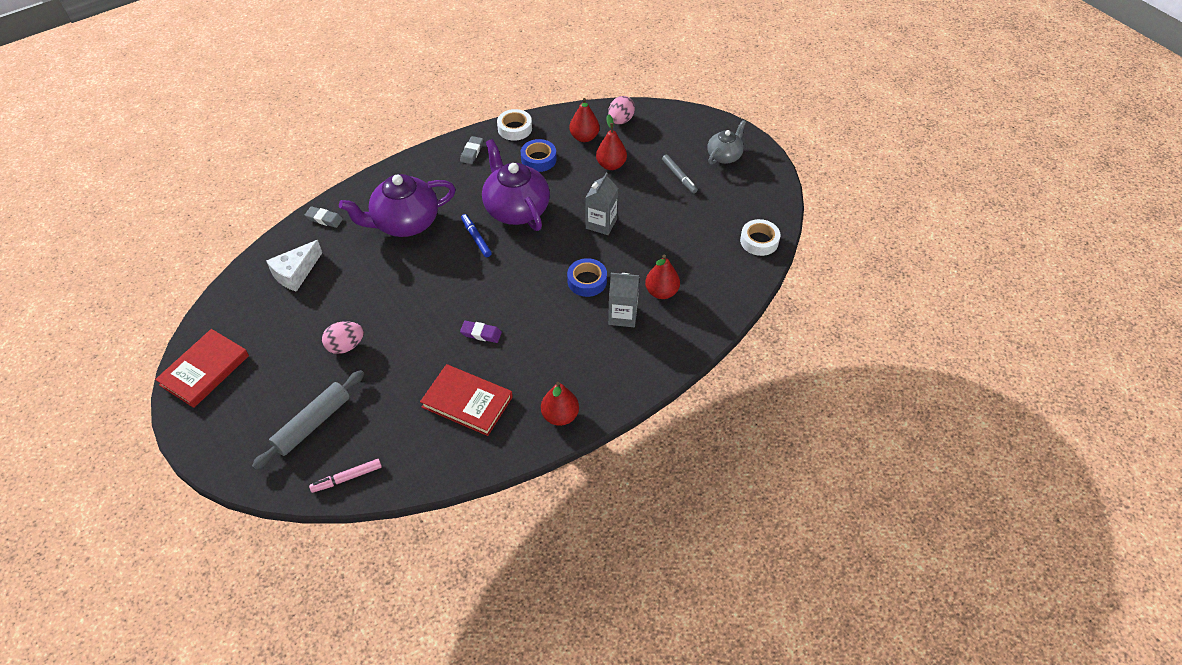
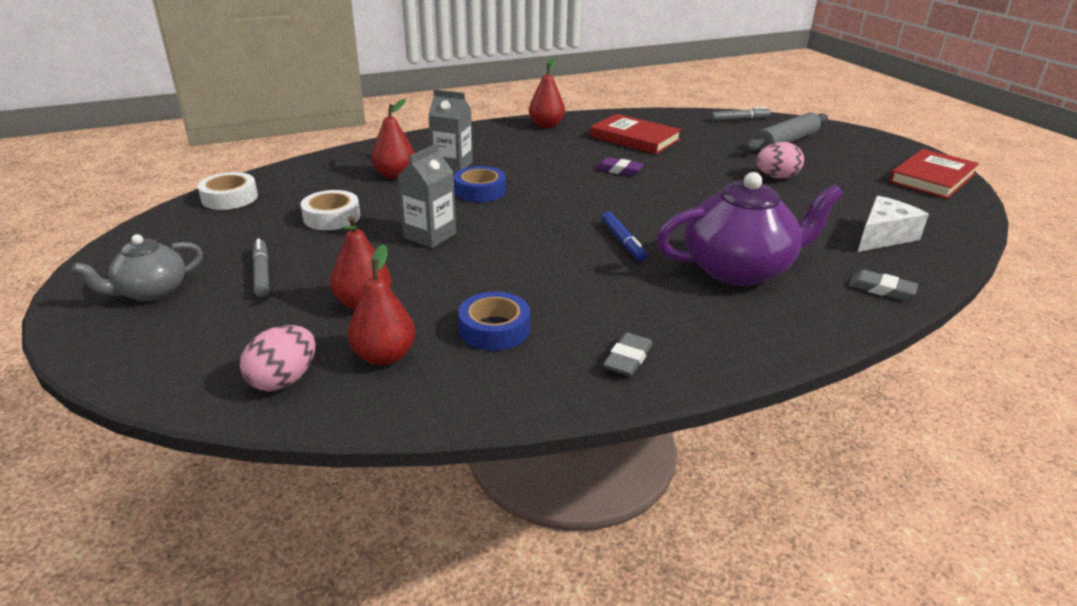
camera: 170 degrees left, 20 degrees down
(347, 478) = (739, 119): pink marker -> grey marker
(515, 128) = (527, 395): white tape -> white tape (332, 217)
(516, 209) = (555, 265): purple teapot -> none

